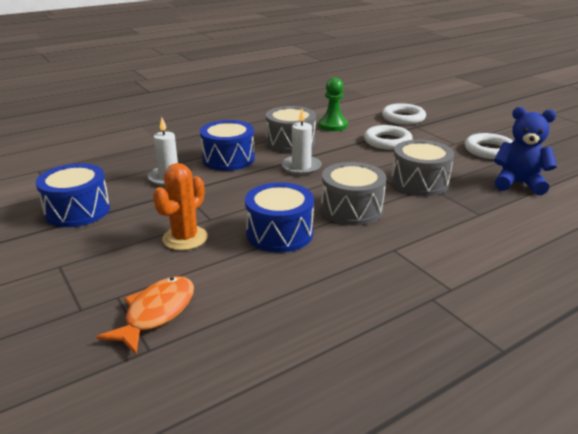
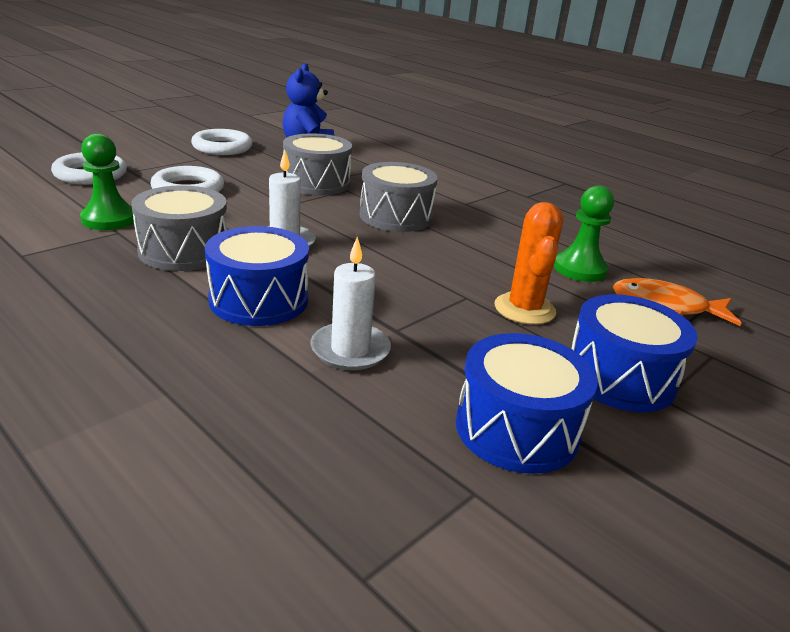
camera: 105 degrees left, 0 degrees up
(185, 238) = (524, 309): orange cactus -> orange cactus turned 75 degrees clockwise
(239, 283) = (579, 269): none -> green pawn
(279, 233) = (472, 252): blue drum -> blue drum (620, 377)

